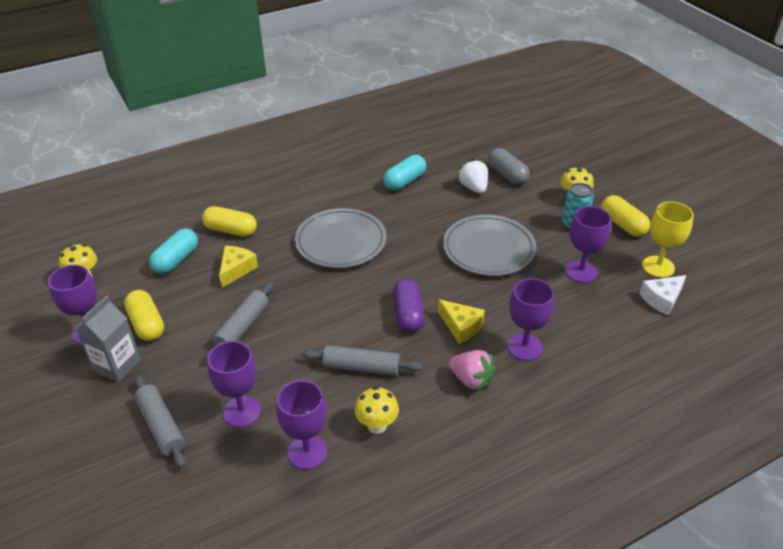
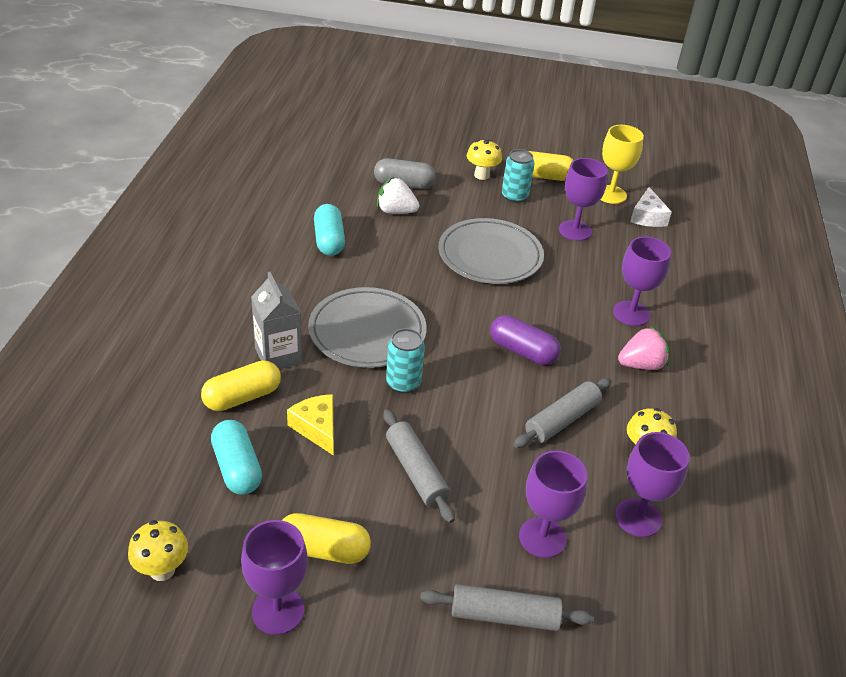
camera: 55 degrees left, 0 degrees up
(117, 365) = (366, 611): grey carton -> grey carton (278, 356)
(313, 280) = (403, 383): none -> turquoise can
(461, 326) = (571, 331): yellow cheese -> none

